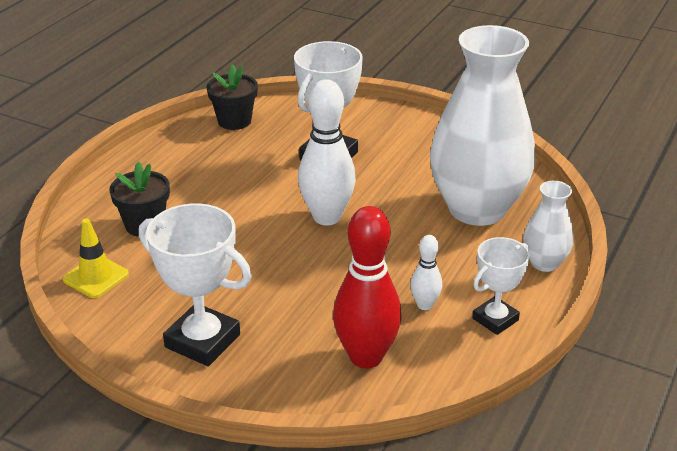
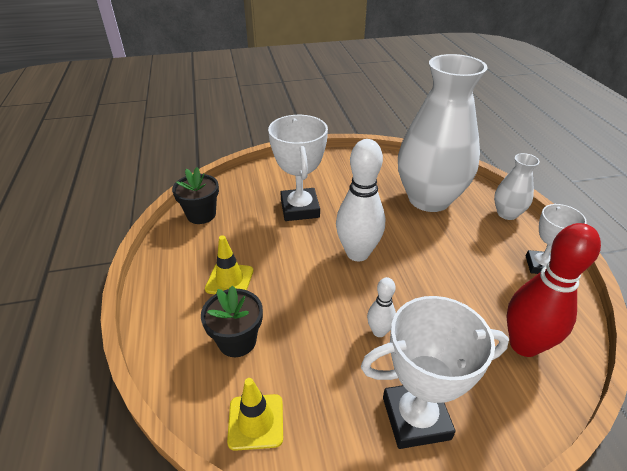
camera: 40 degrees left, 5 degrees up
(192, 182) = (229, 280): none -> yellow traffic cone
(425, 305) = (496, 281): white bowling pin -> white bowling pin (379, 331)

